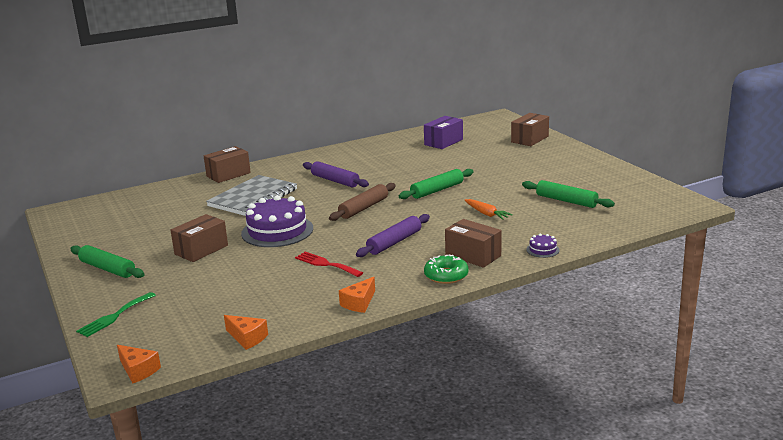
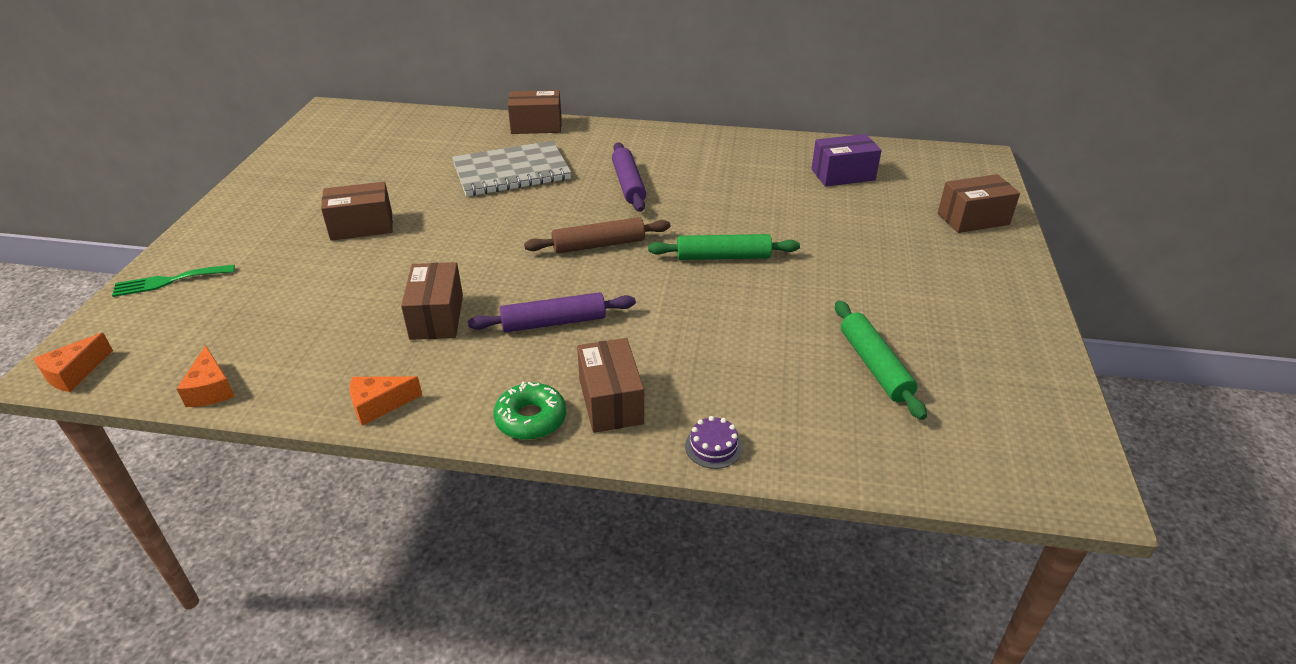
camera: 35 degrees right, 15 degrees up
(107, 269) = (256, 210): green rolling pin -> none
(138, 370) = (74, 373): orange cheese -> orange cheese turned 45 degrees clockwise
(277, 231) = (464, 235): purple cake -> none
(326, 264) = (437, 317): red fork -> brown box
(486, 214) = (729, 332): orange carrot -> none

